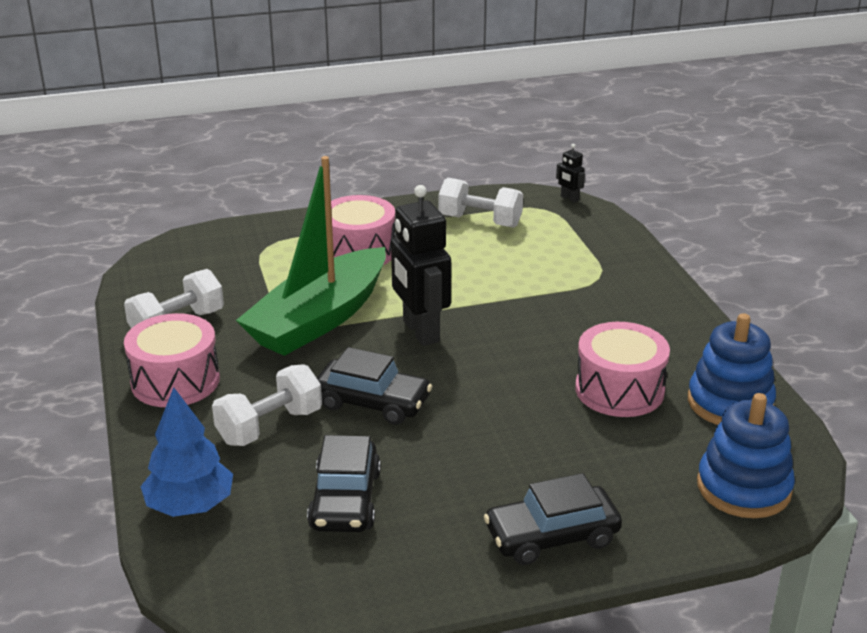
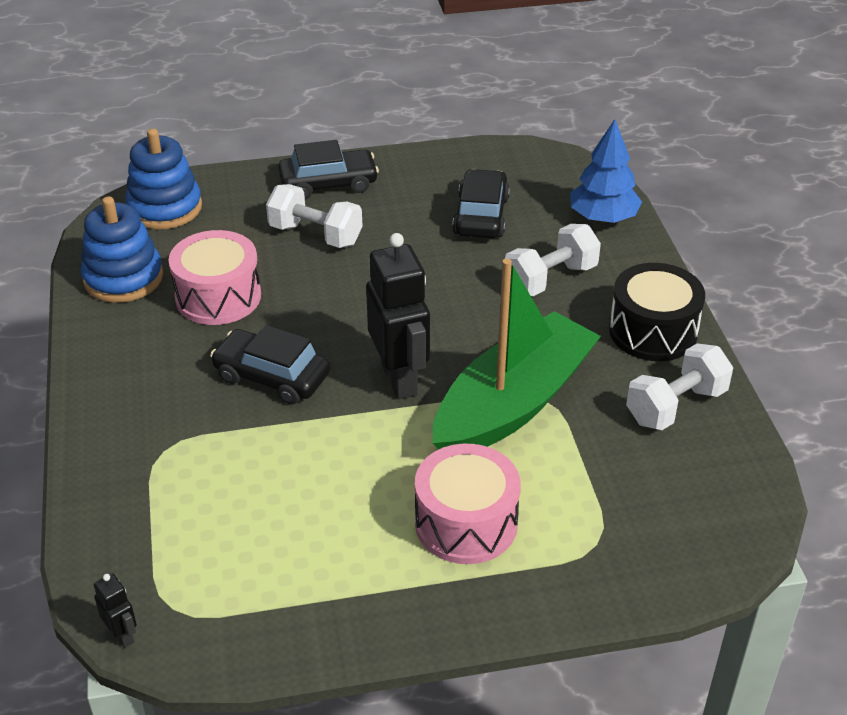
camera: 175 degrees left, 10 degrees up
(175, 381) = (653, 331): pink drum -> black drum
(372, 402) = (456, 297): black car -> black car (272, 377)
(480, 221) = (282, 582): white dumbbell -> white dumbbell (315, 235)

